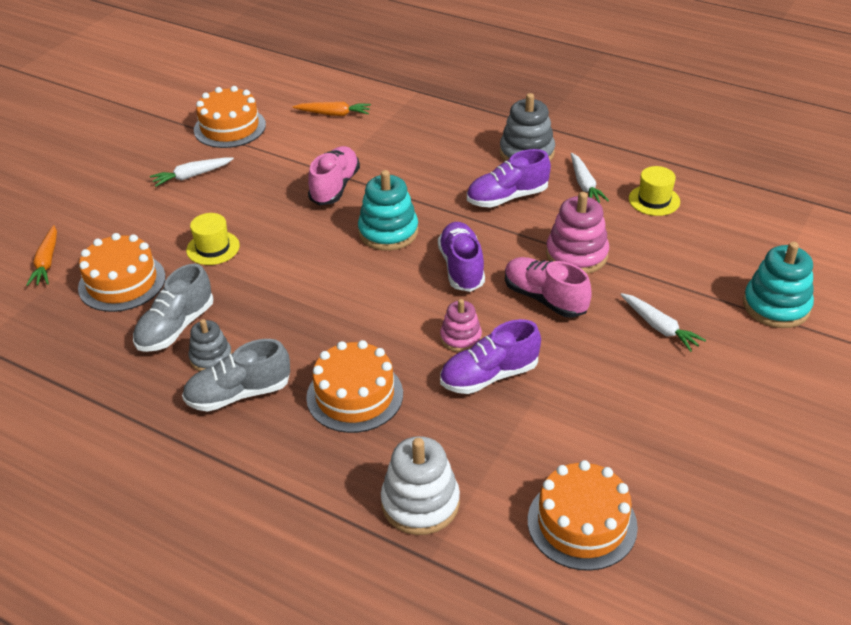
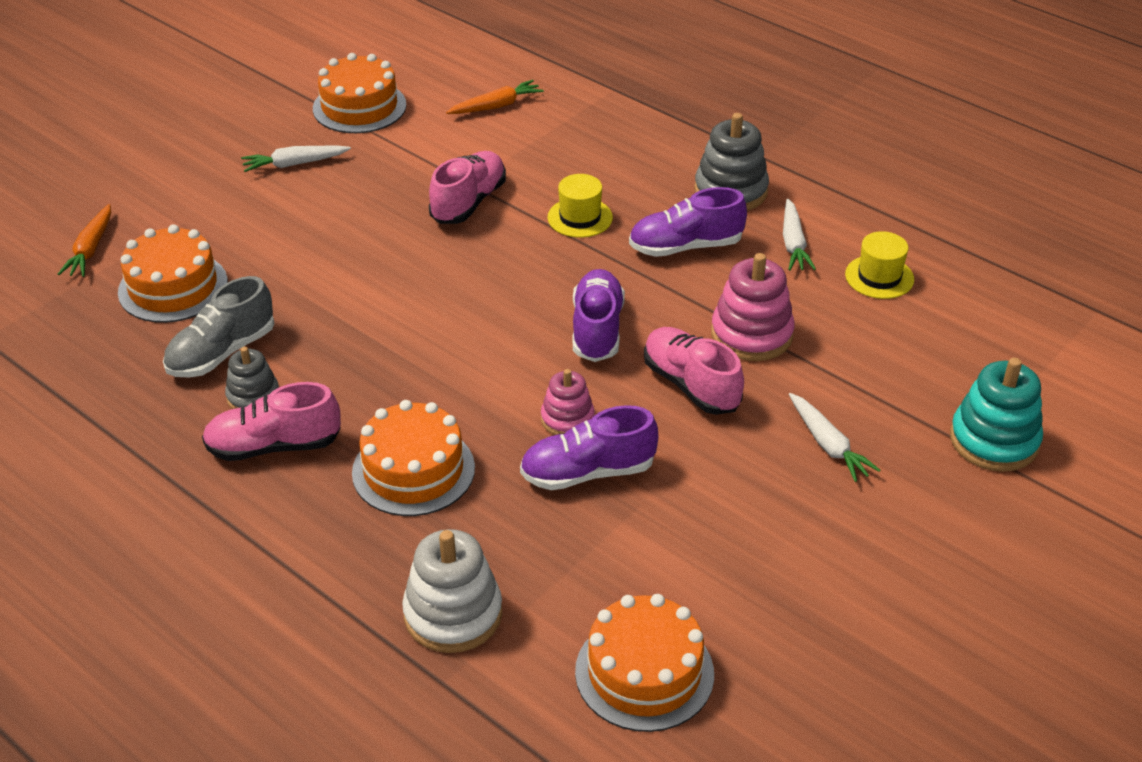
camera: 10 degrees right, 0 degrees up
(213, 248) = (294, 260): yellow hat -> yellow hat (580, 217)
(239, 394) = (274, 446): grey shoe -> pink shoe
(333, 114) = (496, 106): orange carrot -> orange carrot turned 45 degrees counterclockwise
(388, 232) = (518, 270): turquoise stacking toy -> none

